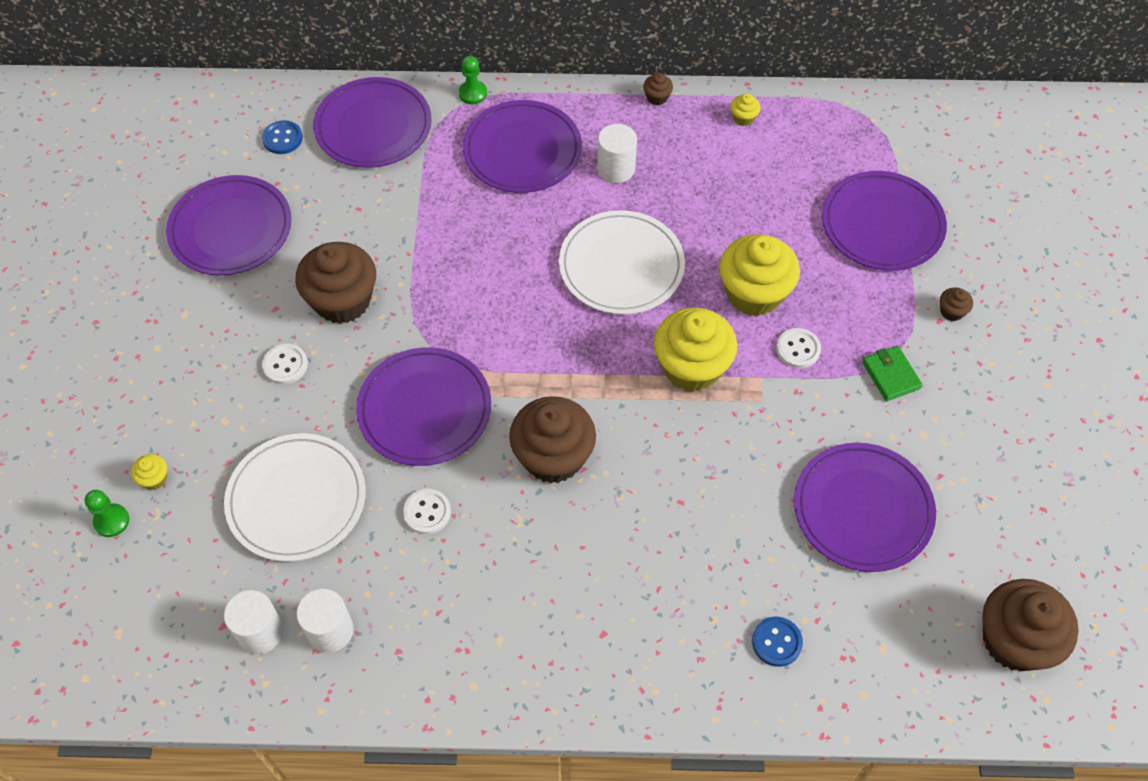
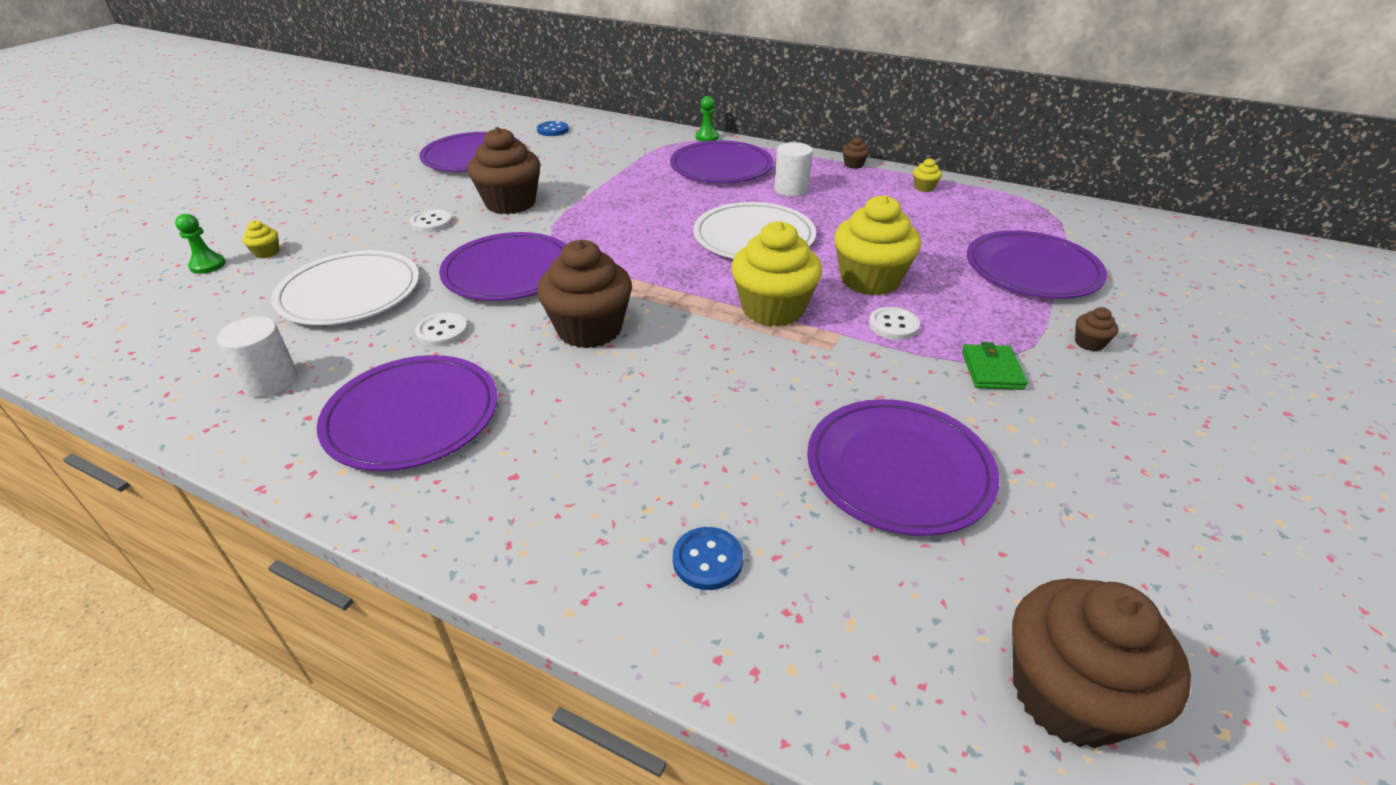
camera: 25 degrees right, 20 degrees down
(260, 632) = (217, 362): white cylinder -> none
(373, 126) = (620, 137): purple plate -> purple plate (412, 416)

